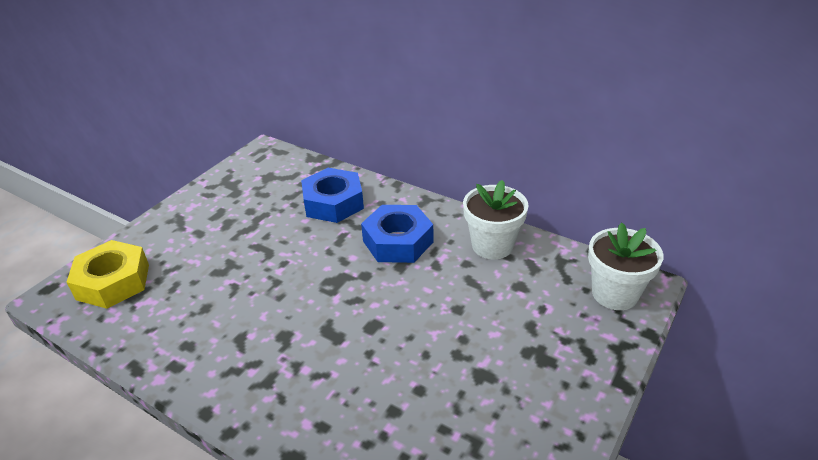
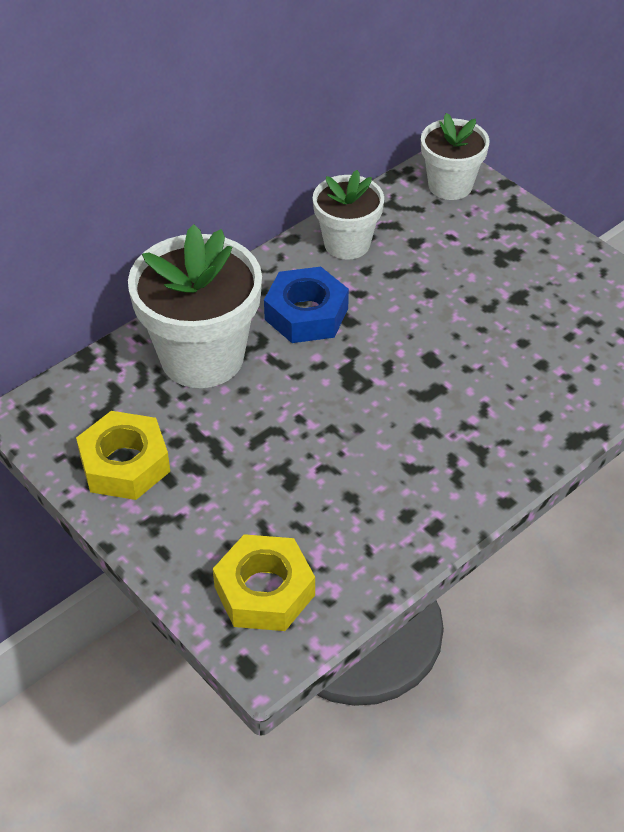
camera: 75 degrees left, 10 degrees up
(226, 195) = (125, 464): none -> yellow nut
(333, 203) = (202, 357): blue nut -> white flower pot

